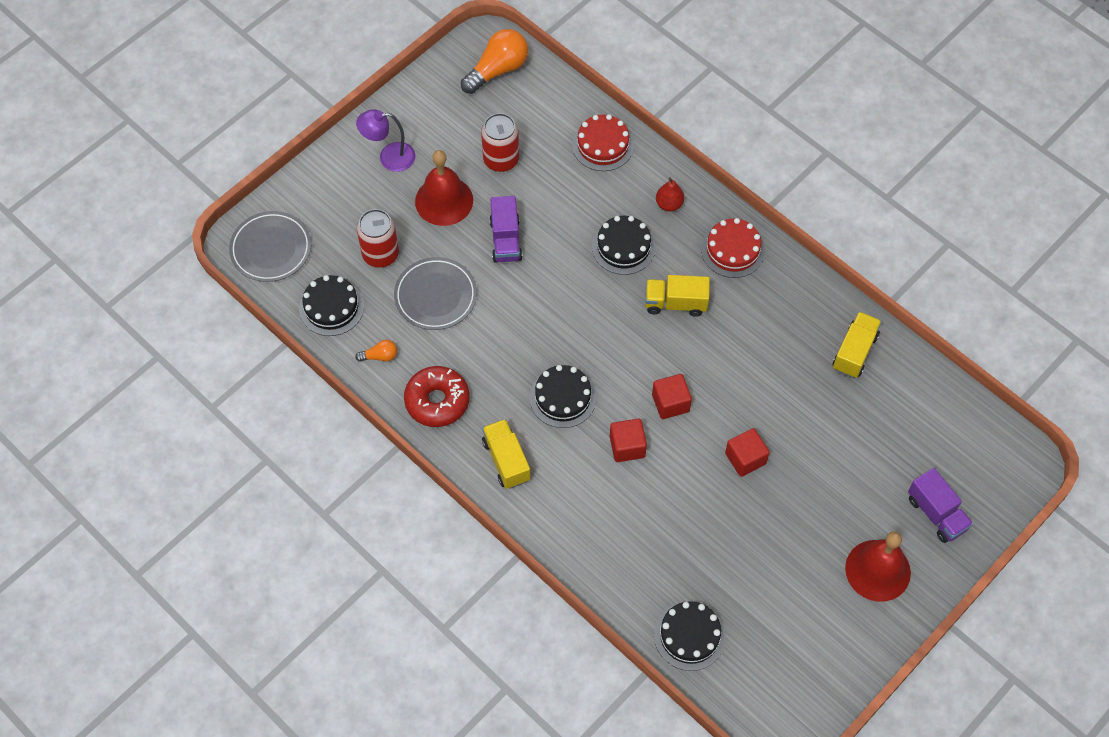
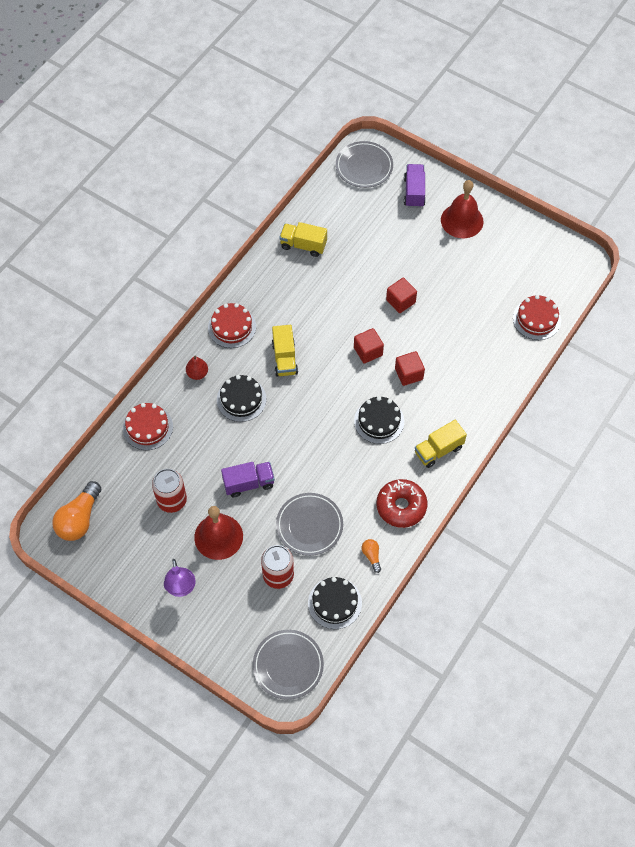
camera: 100 degrees left, 0 degrees up
(498, 70) = (79, 519): orange light bulb -> orange light bulb turned 105 degrees counterclockwise
(689, 635) = (536, 319): black cake -> red cake
(936, 513) = (414, 192): purple truck -> purple truck turned 45 degrees counterclockwise
(989, 453) = (364, 166): none -> grey plate

